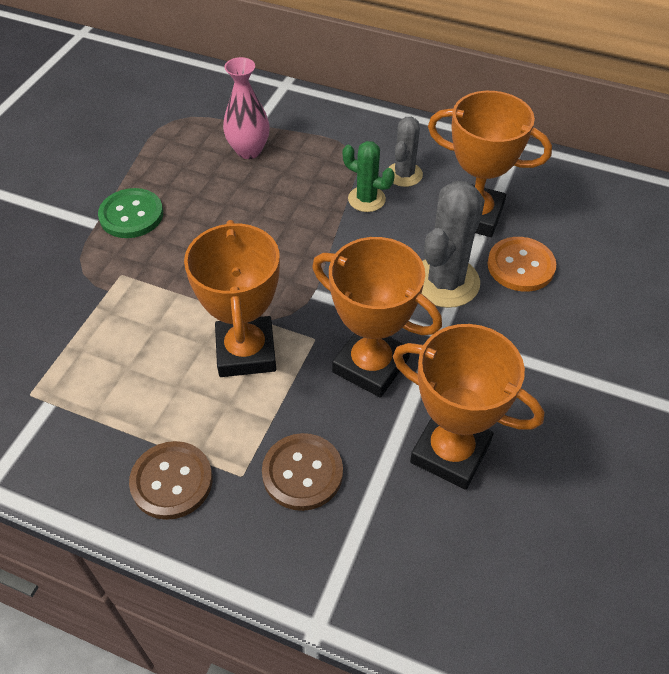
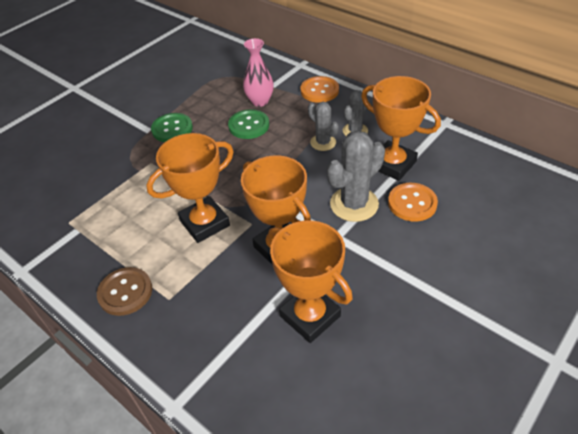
camera: 20 degrees right, 5 degrees down
(246, 352) = (205, 223): orange trophy -> orange trophy turned 45 degrees clockwise
(248, 191) = (249, 125): none -> green button
(302, 473) = (207, 306): brown button -> none
(329, 121) = (319, 91): none -> orange button
(366, 199) = (323, 142): green cactus -> grey cactus

